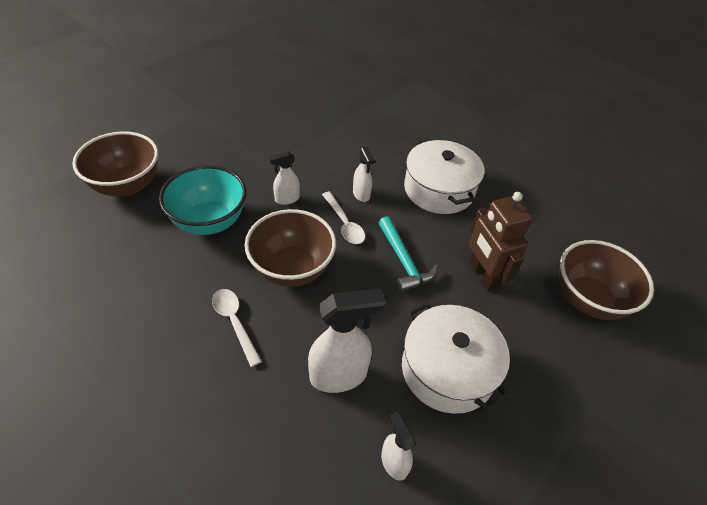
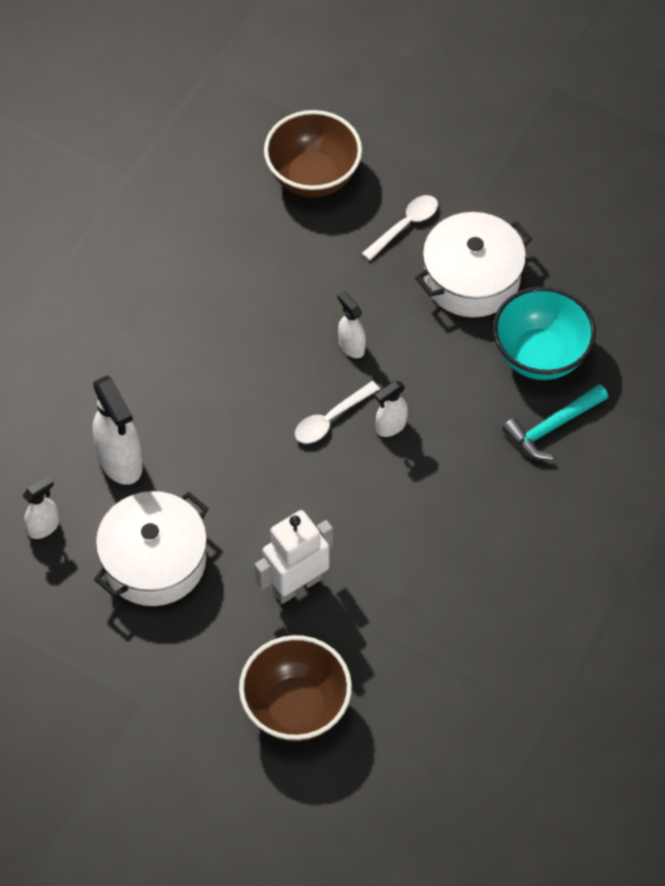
camera: 80 degrees right, 10 degrees up
(209, 221) = (285, 280): turquoise bowl -> turquoise bowl (540, 356)
(234, 322) = (156, 352): white spoon -> white spoon (405, 225)
(292, 269) = (242, 383): brown bowl -> none
(403, 261) = (291, 495): turquoise hammer -> turquoise hammer (552, 427)
(439, 189) = (436, 517): white pot -> white pot (471, 278)
(483, 275) = (296, 585): brown robot -> white robot

